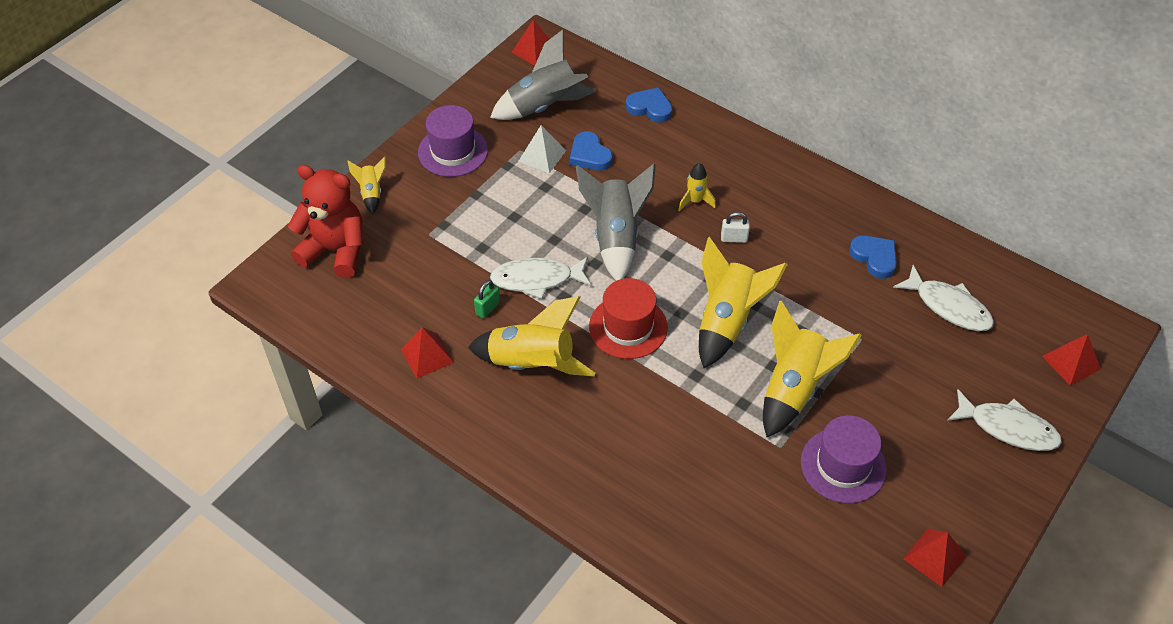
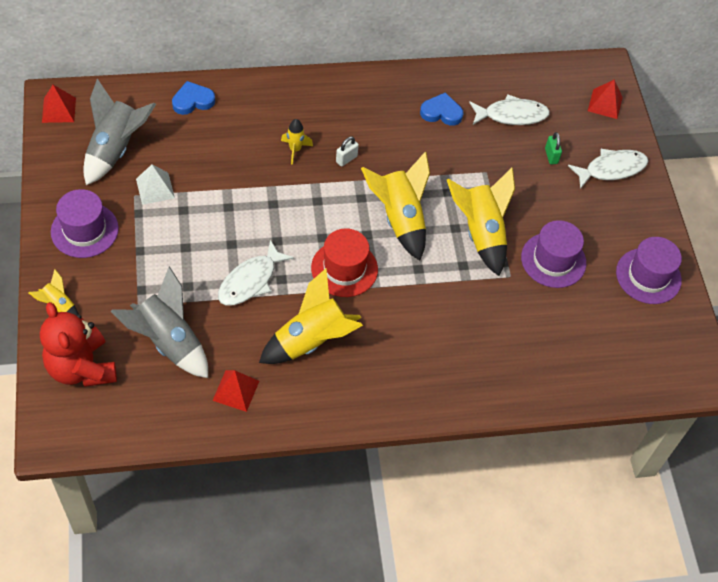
camera: 50 degrees left, 5 degrees up
(336, 250) = (82, 368): red teddy bear -> red teddy bear turned 90 degrees counterclockwise
(487, 308) = (240, 326): green padlock -> green padlock (551, 156)
(589, 155) = (188, 165): blue heart -> none
(615, 237) = (270, 212): grey rocket -> grey rocket (168, 342)
(934, 557) = (648, 276): red pyramid -> purple hat

